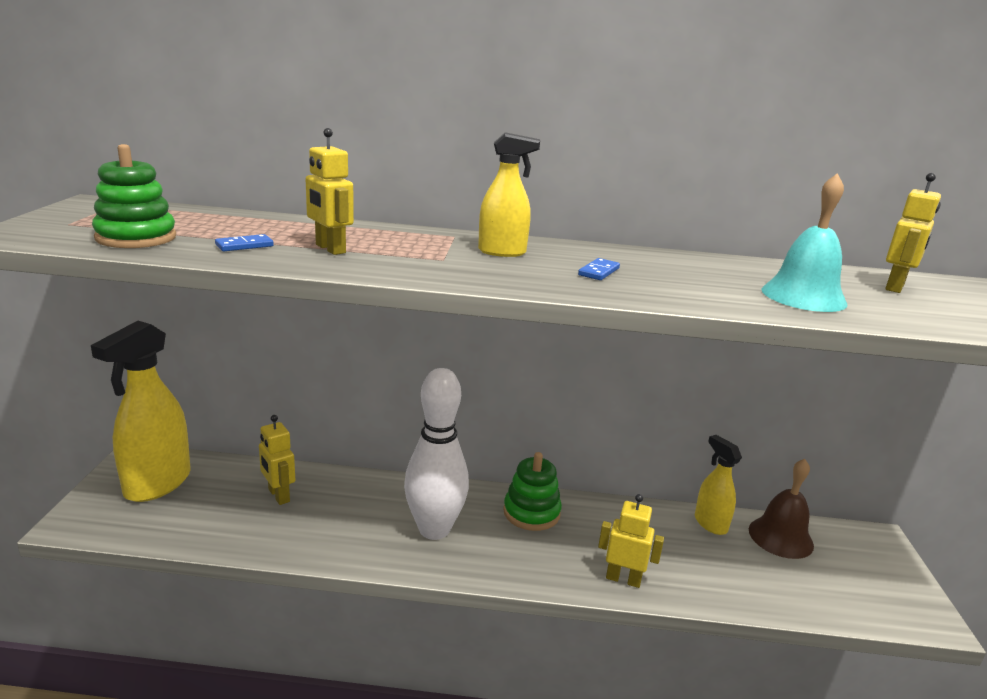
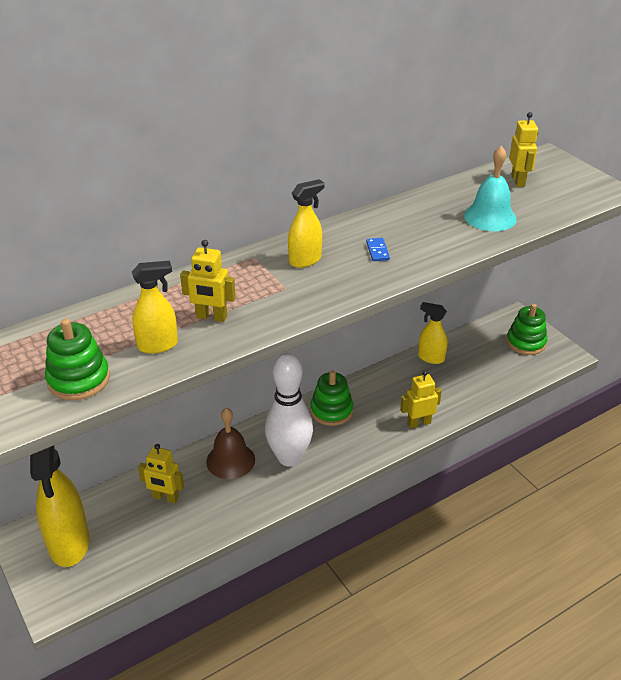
camera: 35 degrees left, 15 degrees up
(244, 245) = (158, 345): blue domino -> yellow spray bottle
(780, 537) = (471, 345): brown bell -> brown bell (230, 460)
(870, 572) = (526, 342): none -> green stacking toy

